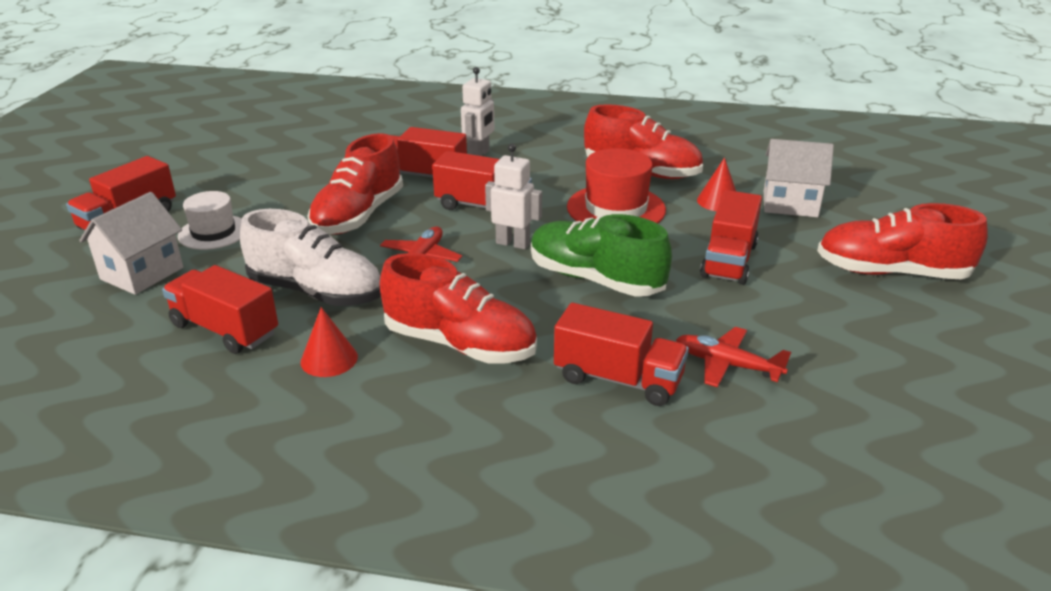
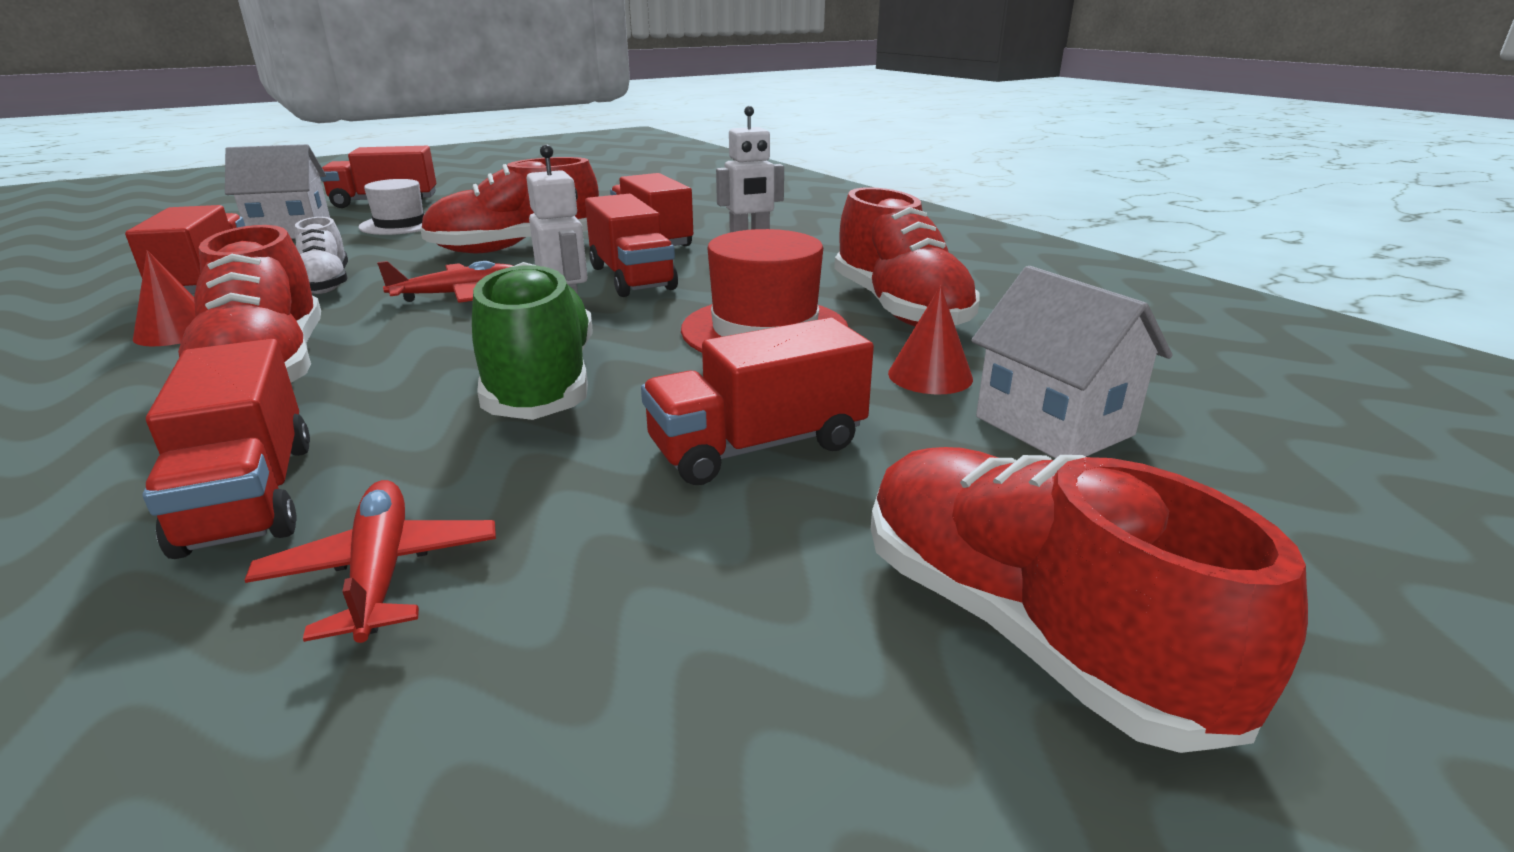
camera: 45 degrees right, 5 degrees down
(316, 292) = (325, 284): white shoe -> white shoe, size x0.60

